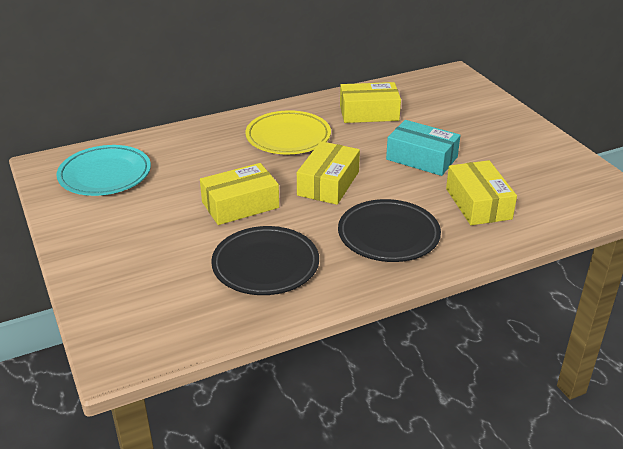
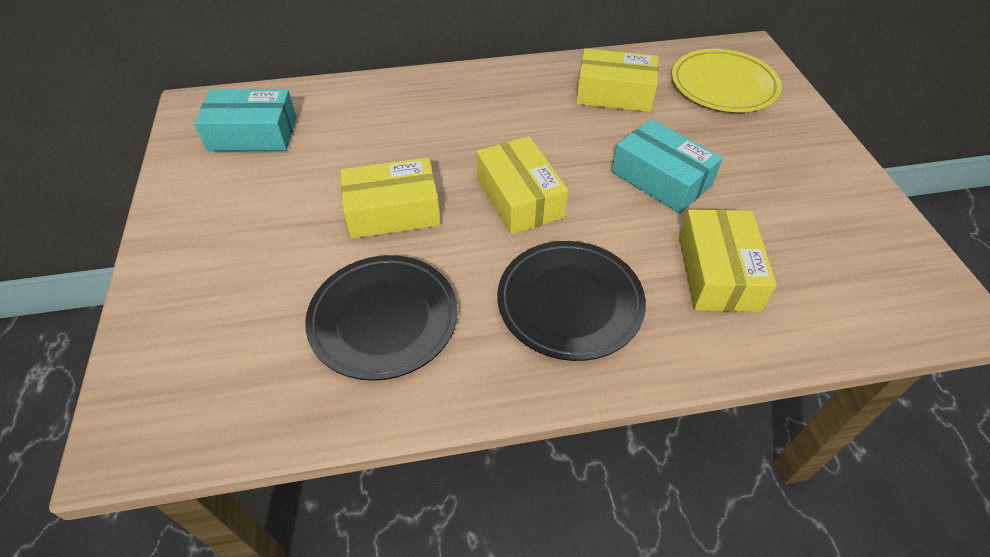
camera: 15 degrees right, 15 degrees up
(105, 175) = (253, 134): turquoise plate -> turquoise box
(288, 137) = (496, 114): yellow plate -> yellow plate (723, 86)
(328, 183) = (520, 198): yellow box -> yellow box turned 60 degrees counterclockwise

